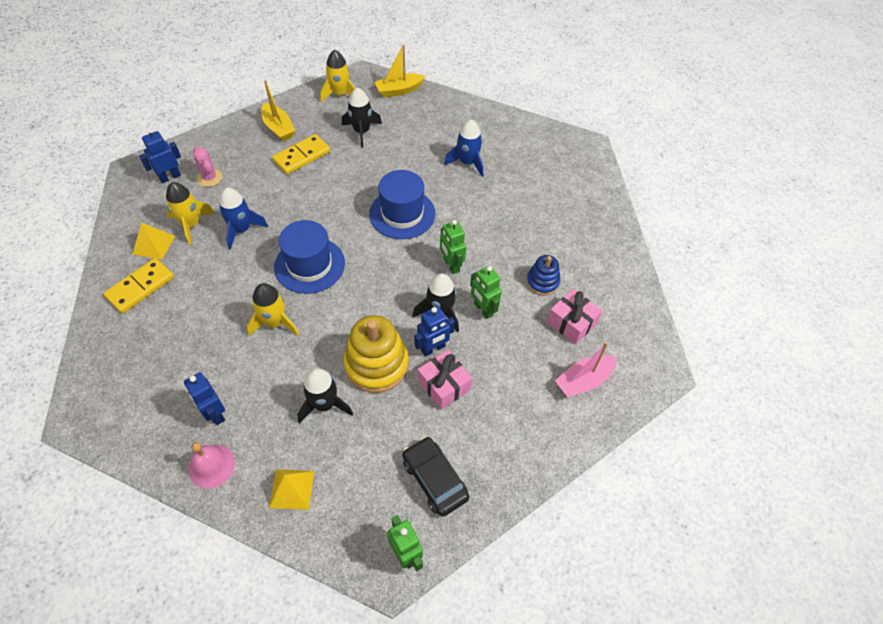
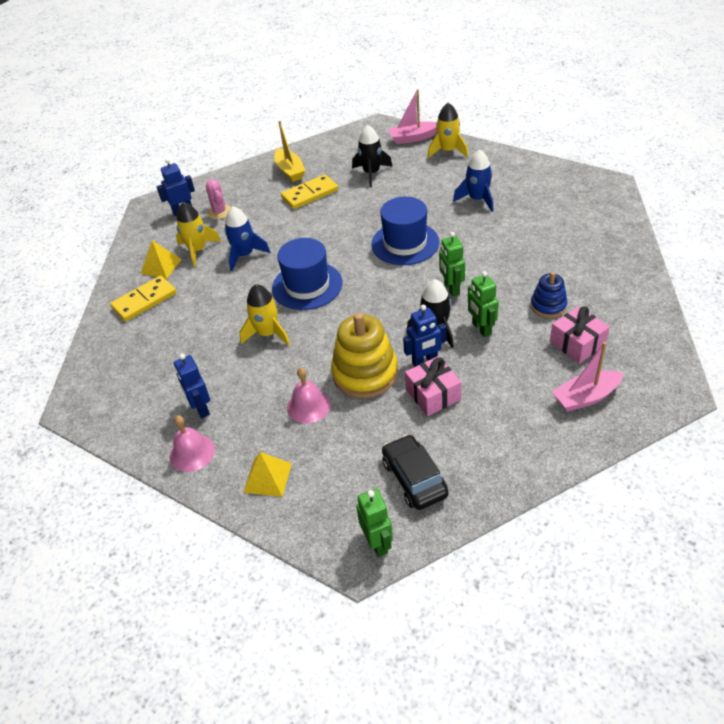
camera: 15 degrees right, 10 degrees down
(324, 404) = (308, 406): black rocket -> pink bell
(340, 94) = (353, 142): yellow rocket -> yellow rocket (447, 151)
(399, 90) = (413, 138): yellow boat -> pink boat

